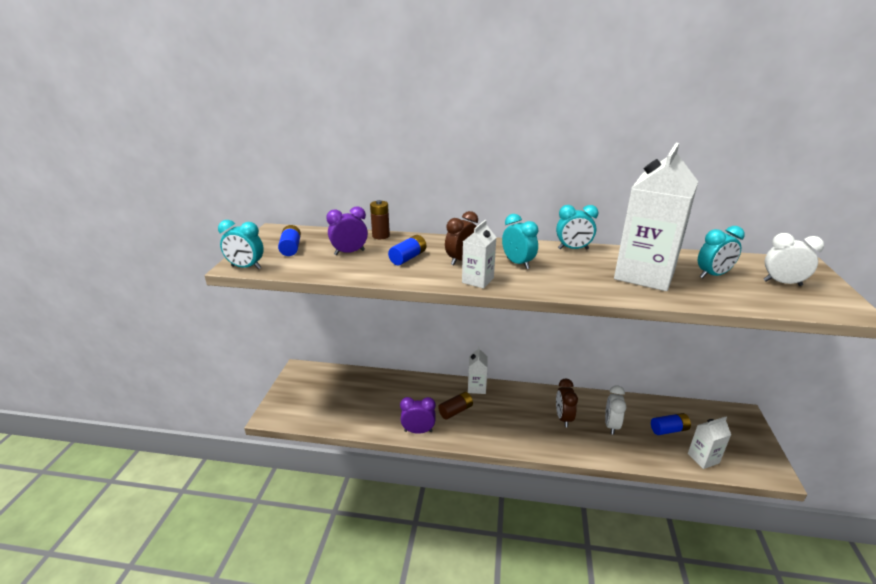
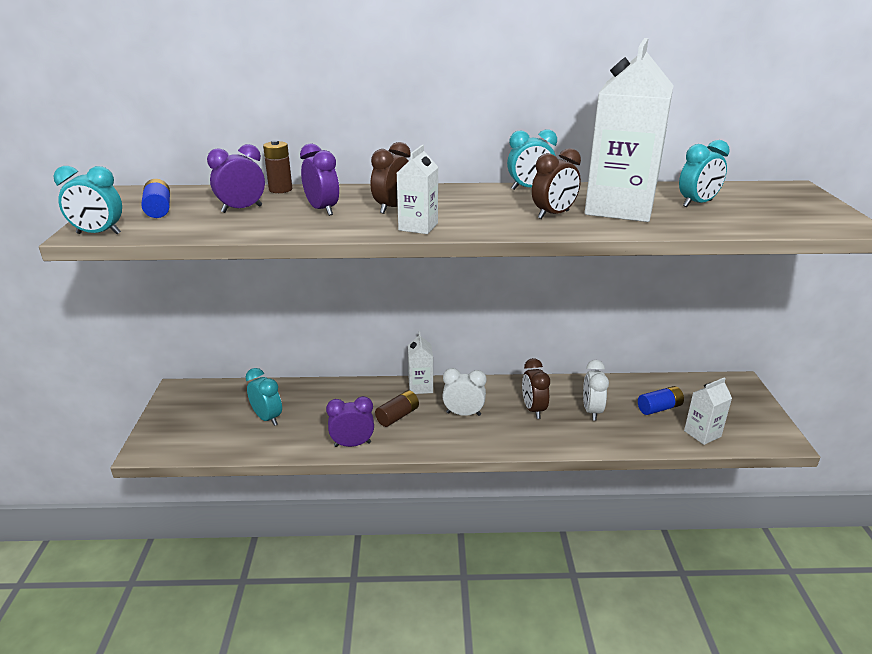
camera: 10 degrees left, 0 degrees up
(408, 258) = (322, 210): blue battery -> purple clock
(518, 263) = (465, 207): turquoise clock -> turquoise clock (267, 418)
(588, 277) = (553, 215): none -> brown clock
(782, 283) = (775, 206): white clock -> white clock (463, 414)

